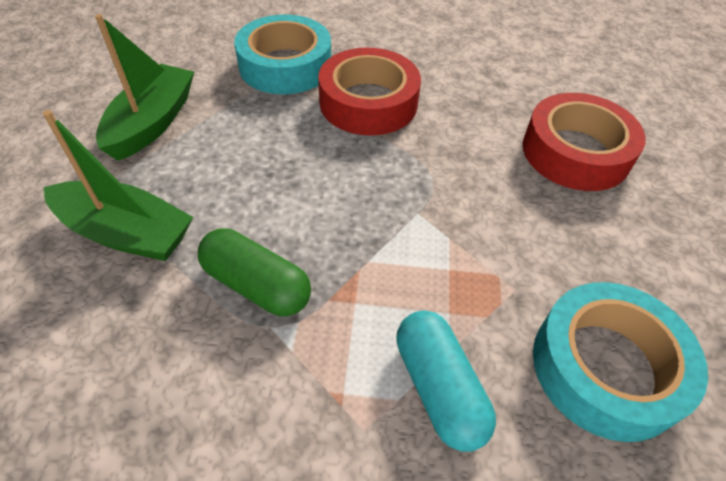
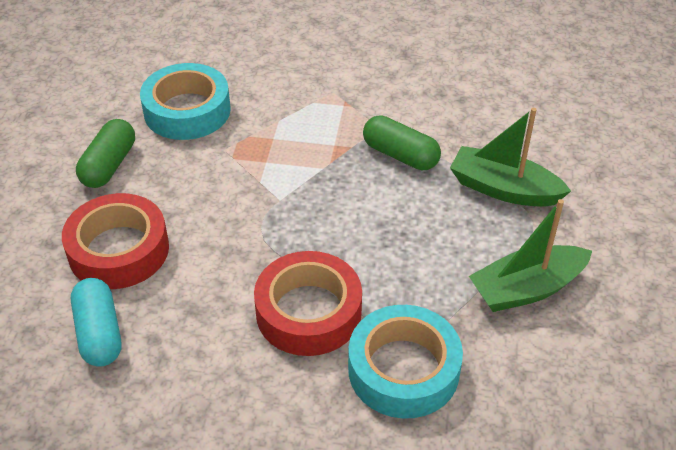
camera: 175 degrees left, 5 degrees down
(152, 123) = (526, 289): green boat -> green boat turned 45 degrees clockwise
(439, 388) = (289, 105): turquoise capsule -> turquoise capsule (99, 333)
(658, 257) = (109, 165): none -> green capsule

